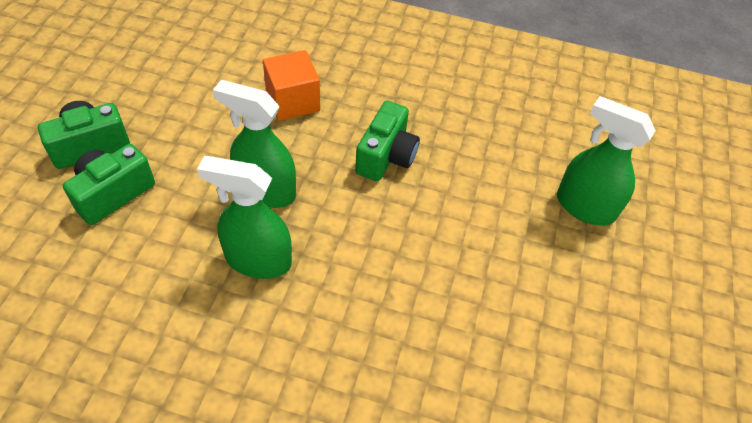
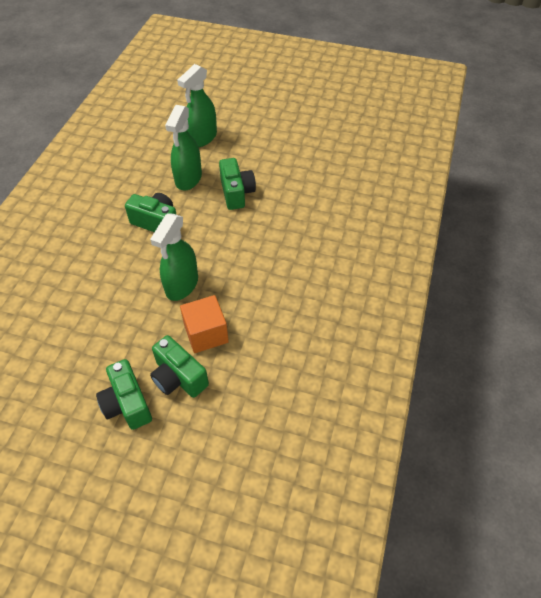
camera: 85 degrees left, 0 degrees up
(257, 260) = (237, 285): green spray bottle -> green spray bottle (188, 179)
(292, 101) = (96, 275): orange cube -> orange cube (206, 334)
(456, 258) = (236, 193): none -> green camera

